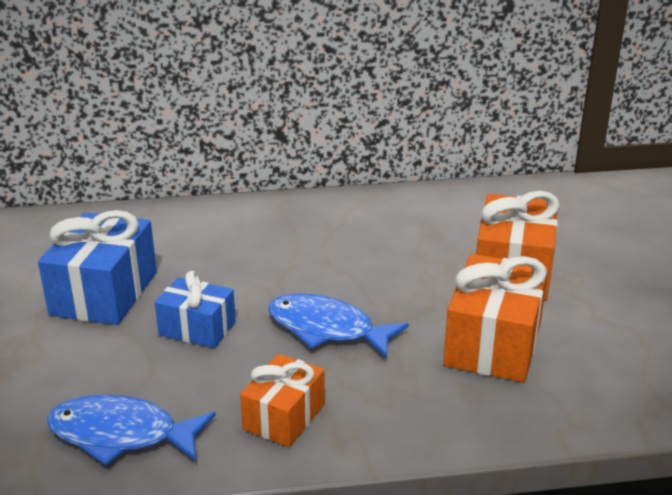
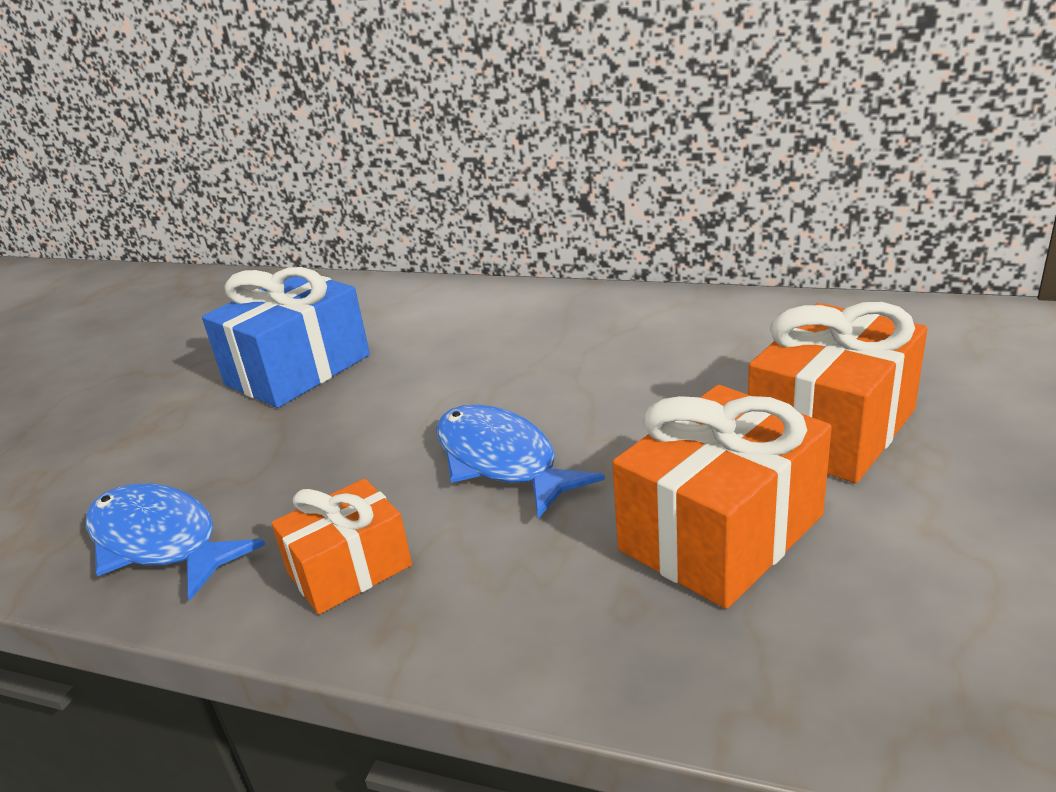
camera: 30 degrees right, 0 degrees up
(197, 328) = (353, 429): blue gift -> none

